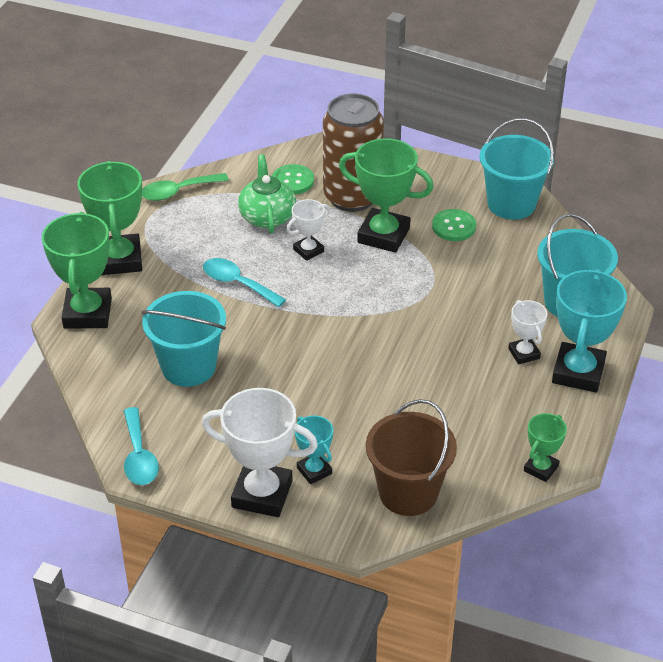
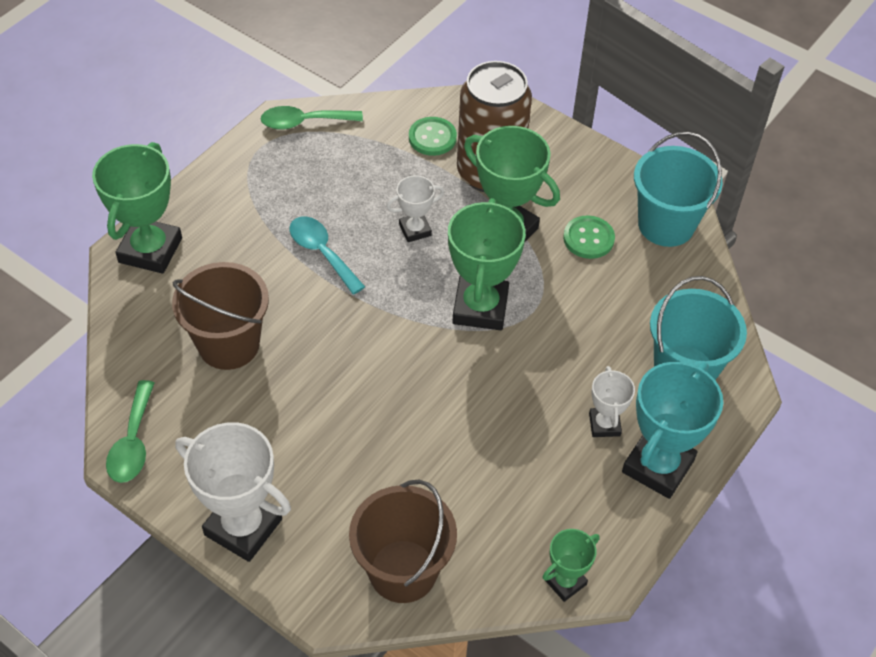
camera: 15 degrees right, 10 degrees up
(120, 259) = (210, 192): green trophy -> green trophy (480, 307)
(139, 456) = (133, 442): turquoise spoon -> green spoon
(188, 367) = (229, 344): turquoise bucket -> brown bucket
(267, 216) = (387, 176): green teapot -> none
(314, 471) = (311, 513): turquoise trophy -> none

